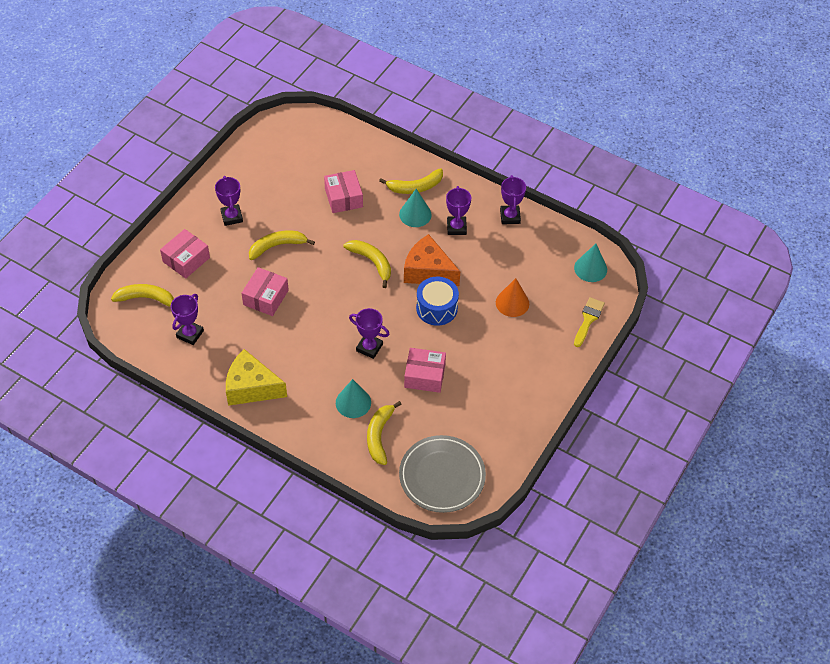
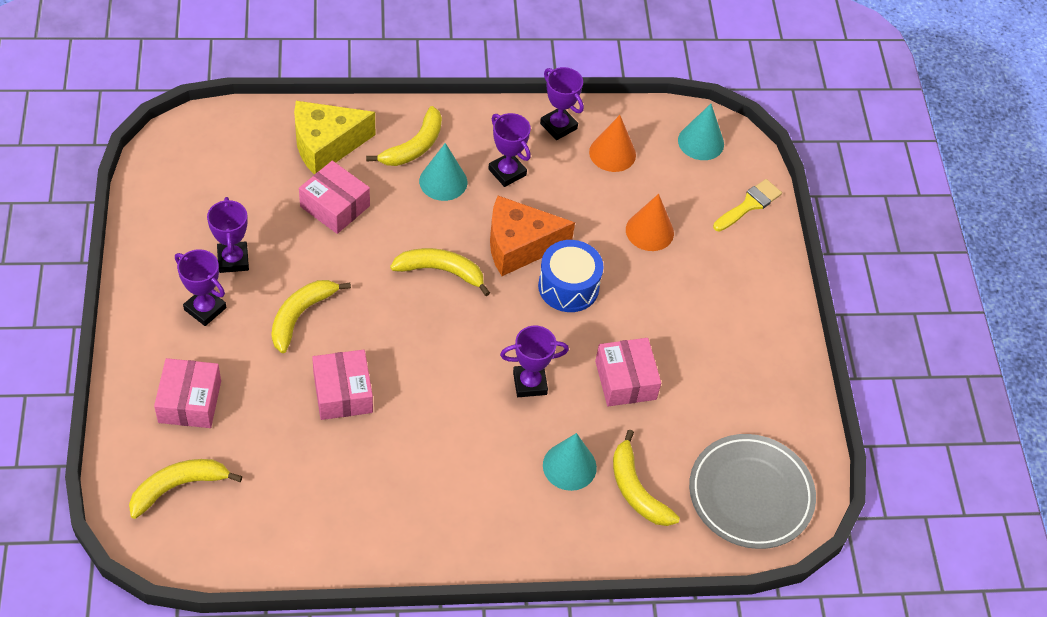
camera: 40 degrees left, 0 degrees up
(190, 334) = (281, 501): purple trophy -> purple trophy (233, 260)
(251, 387) = (425, 524): yellow cheese -> yellow cheese (326, 145)
(424, 376) = (625, 380): pink box -> pink box turned 75 degrees counterclockwise
(529, 248) = (612, 153): none -> orange cone
(588, 319) = (749, 205): yellow brush -> yellow brush turned 60 degrees clockwise

